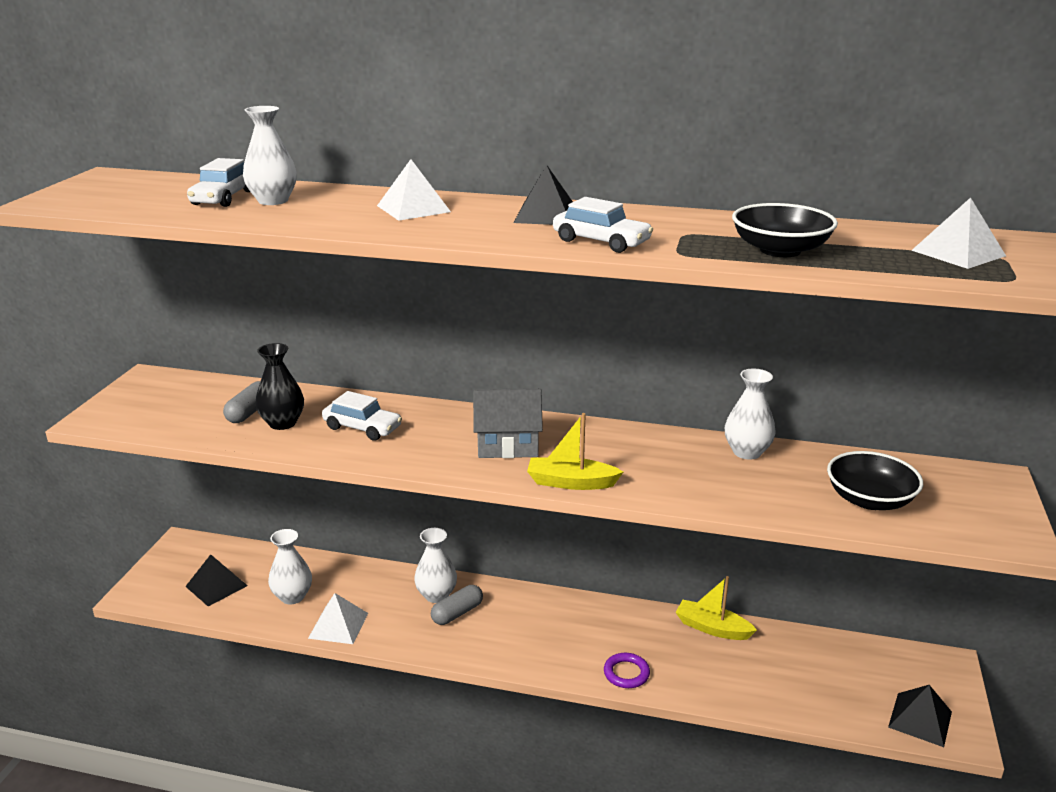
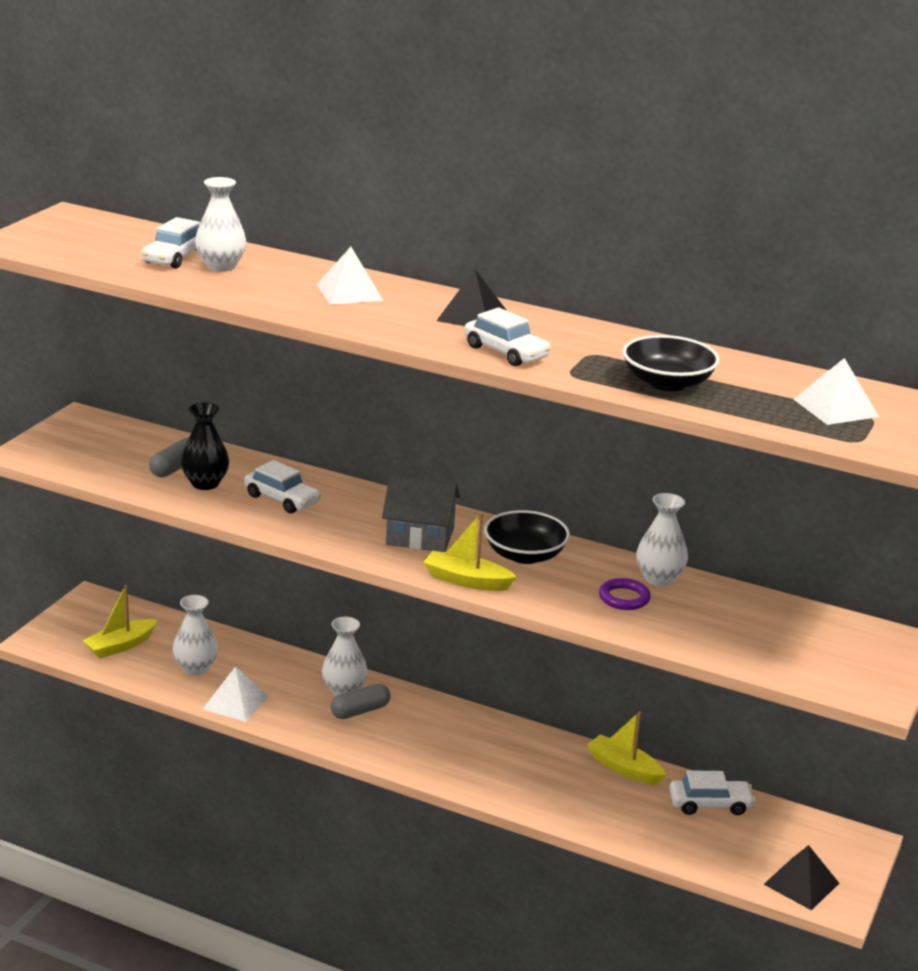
camera: 10 degrees right, 0 degrees up
(216, 586) = (120, 646): black pyramid -> yellow boat
(626, 673) = (514, 793): purple ring -> purple ring (624, 598)
(801, 650) = (710, 804): none -> white car
(869, 499) = (755, 640): black bowl -> black bowl (525, 555)

